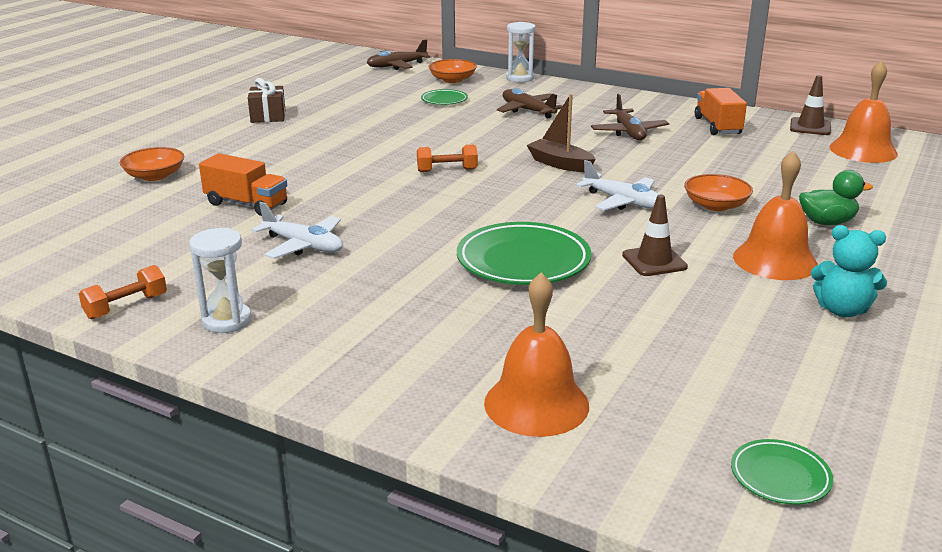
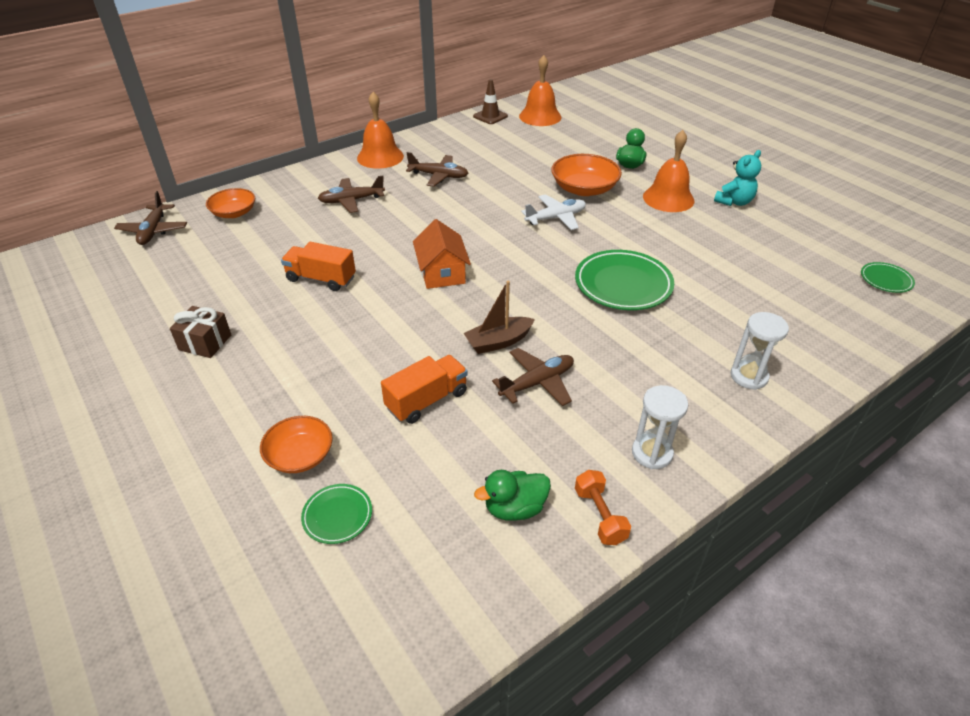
camera: 65 degrees left, 15 degrees up
(124, 266) = (515, 508): none -> green duck
(303, 245) = (537, 383): white plane -> brown plane
(444, 100) = (281, 231): green plate -> green plate (337, 516)
(447, 170) = (442, 273): orange dumbbell -> orange house
(520, 78) = (272, 181): white hourglass -> white hourglass (749, 376)
(536, 404) = (806, 334): orange bell -> orange bell (380, 157)
(560, 164) = (472, 220): brown boat -> brown boat (498, 342)
(654, 261) = (649, 236): brown traffic cone -> none
(716, 205) = (584, 189): orange bowl -> orange bowl, size x1.52
(717, 126) = (459, 143): orange truck -> orange truck (321, 279)

